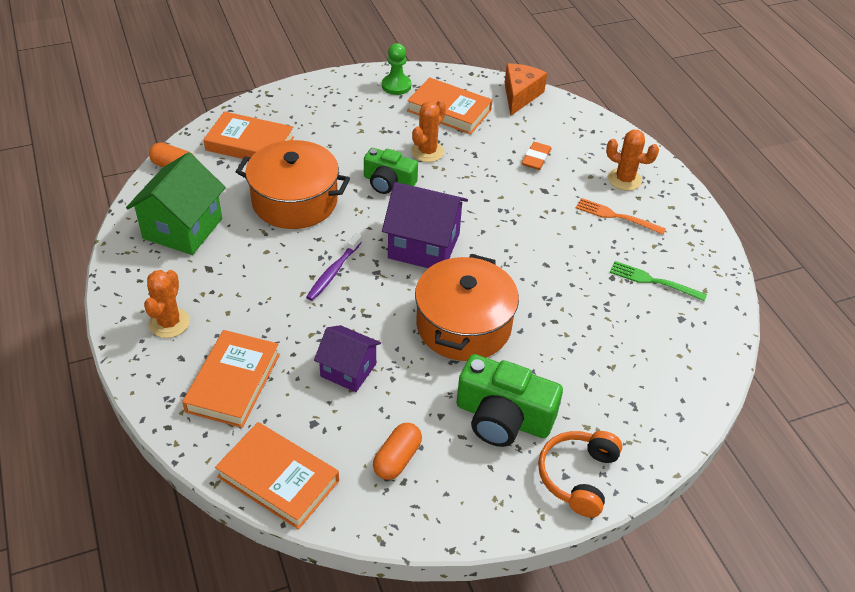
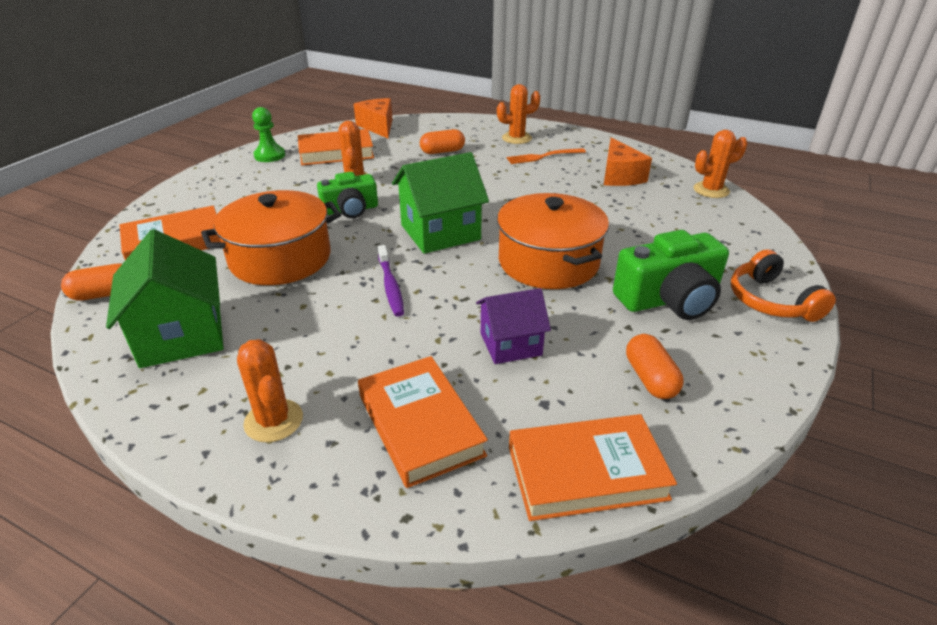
camera: 40 degrees left, 10 degrees down
(424, 246) = (440, 232): purple house -> green house
(536, 158) = (442, 151): orange eraser -> orange capsule
(653, 281) = (619, 176): green fork -> orange cheese
(715, 351) = (711, 190): none -> orange cactus

